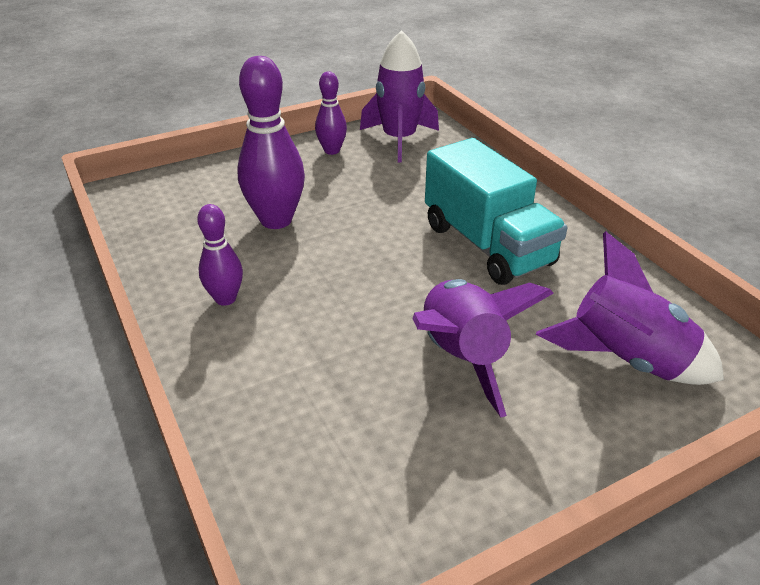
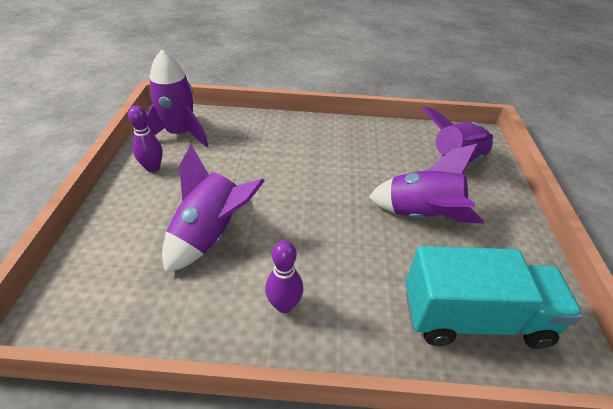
camera: 60 degrees left, 5 degrees up
(276, 220) = (211, 235): purple bowling pin -> purple rocket
(487, 245) = (330, 157): turquoise truck -> turquoise truck (474, 318)

